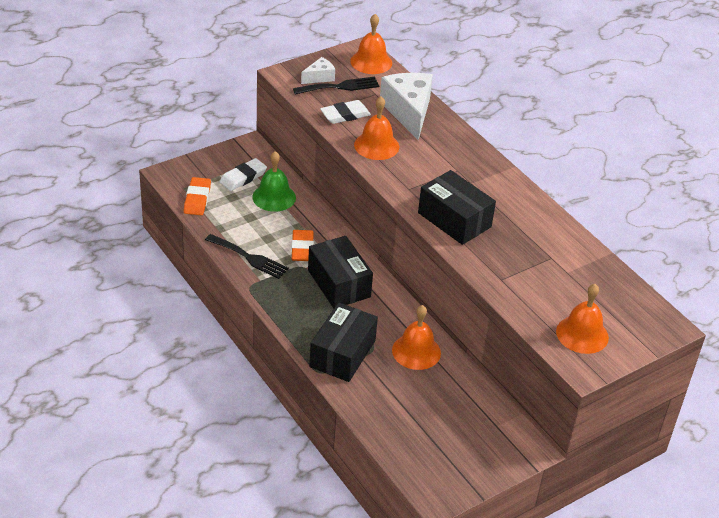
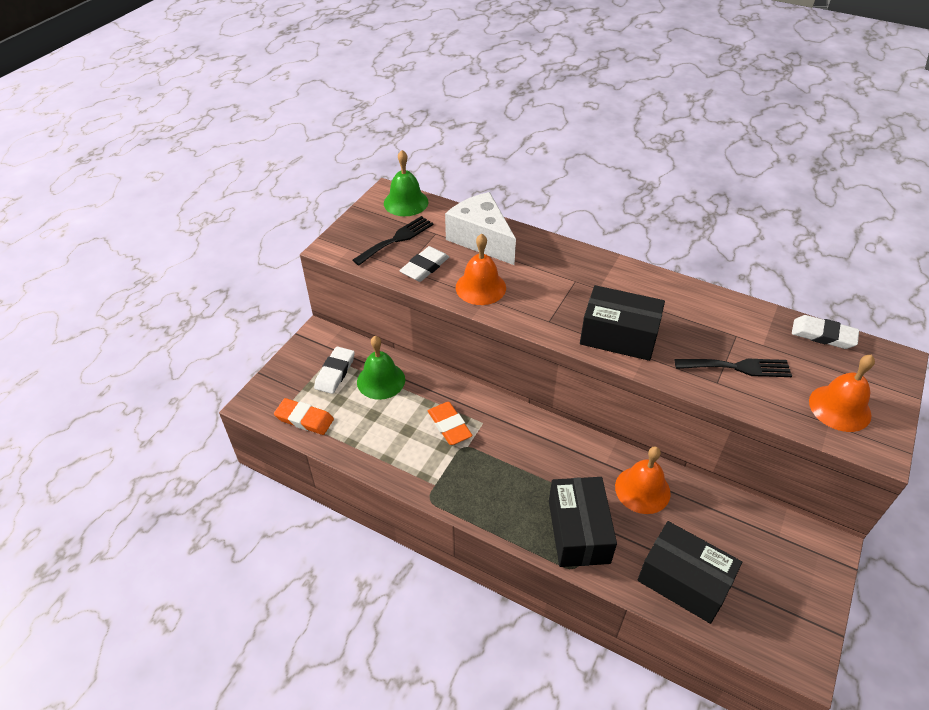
camera: 25 degrees left, 5 degrees up
(197, 199) = (304, 419): orange eraser -> orange eraser turned 45 degrees counterclockwise
(249, 258) = (405, 463): black fork -> black fork (738, 367)
(319, 77) = (369, 237): white cheese -> none
(339, 283) = (513, 448): black box -> black box (684, 581)
(371, 62) = (406, 202): orange bell -> green bell
(626, 286) = (823, 335): none -> white eraser

